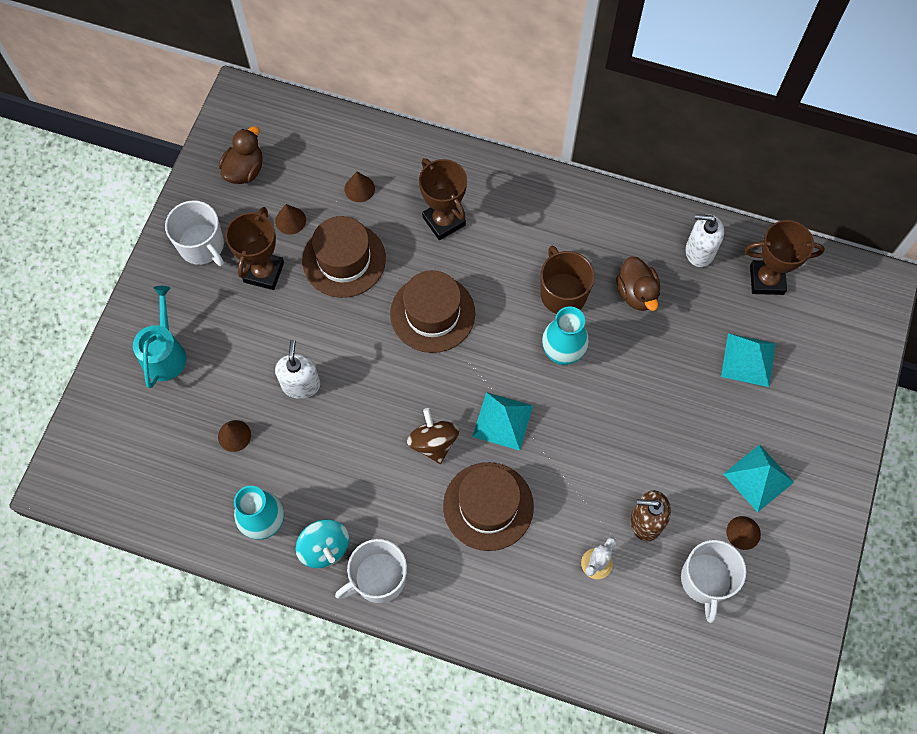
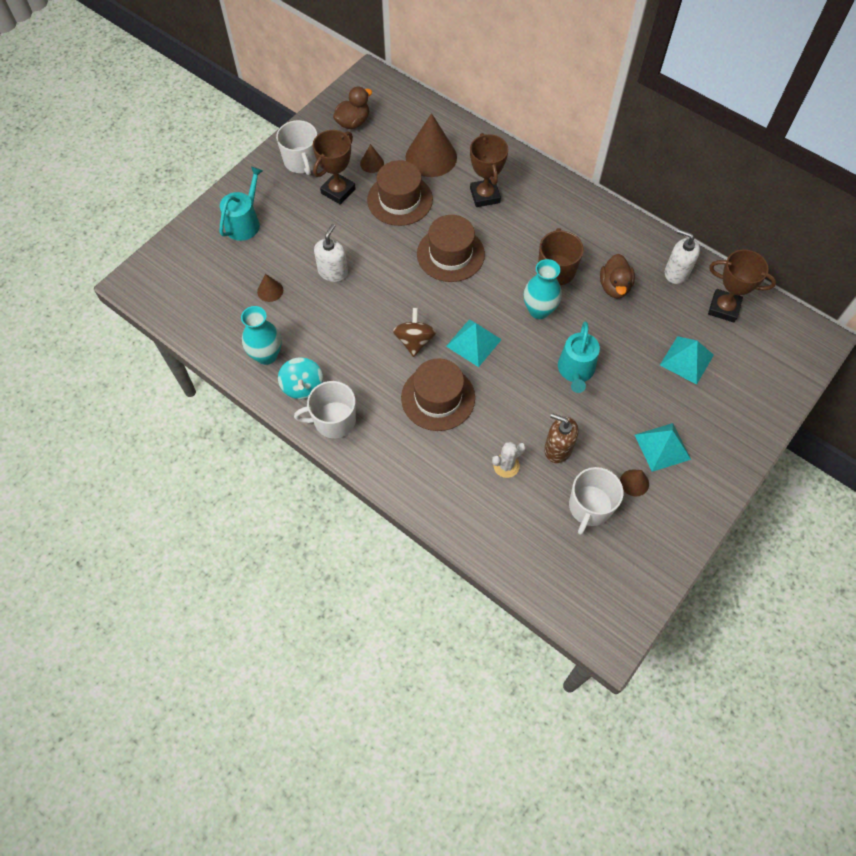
camera: 20 degrees right, 5 degrees down
(359, 188) = (431, 157): brown cone -> brown cone, size x2.16
(631, 416) = (575, 371): none -> turquoise watering can

